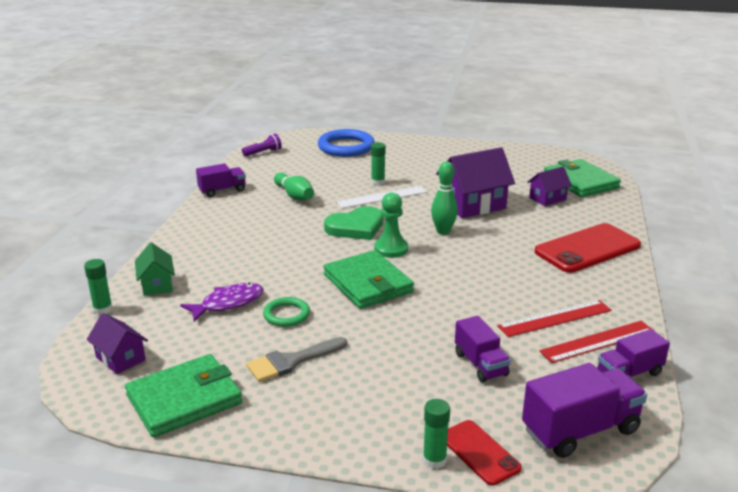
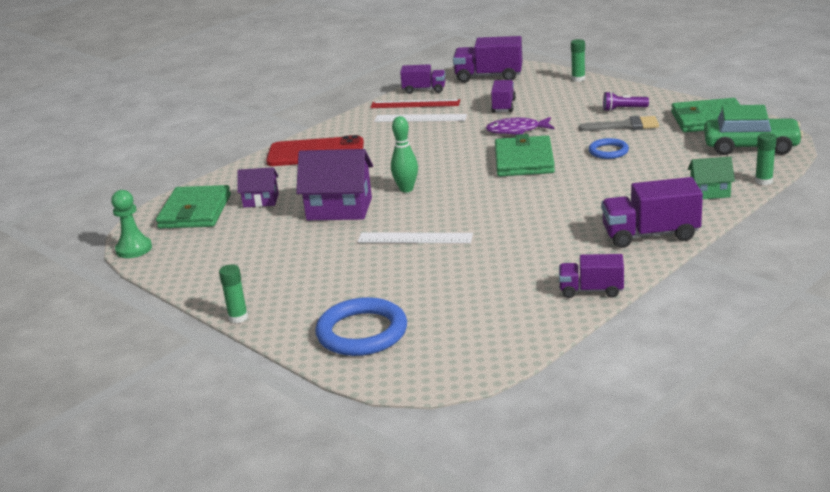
camera: 145 degrees left, 0 degrees up
(120, 358) = (751, 146): purple house -> green car
(157, 285) = (710, 192): green house -> green house turned 75 degrees clockwise
(197, 234) = (650, 235): none -> purple truck
(228, 303) = (651, 167): purple fish -> purple fish (516, 130)
(263, 152) = (488, 352): purple flashlight -> purple flashlight (623, 109)
(286, 315) = (608, 151): green ring -> blue ring
(294, 195) = (508, 262): green bowling pin -> none
(356, 227) = (481, 209): green heart -> none
(378, 182) = (394, 260): green glue stick -> green glue stick (238, 318)
(391, 249) = (473, 183): green pawn -> green pawn (134, 249)
(479, 452) = (551, 78): red phone -> none
(555, 318) = (420, 118): red ruler -> white ruler

